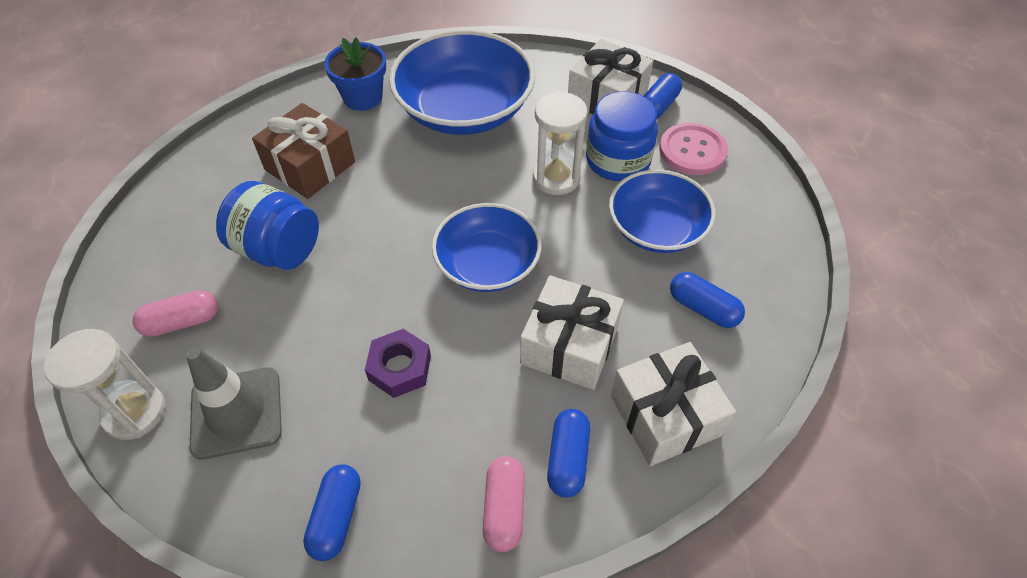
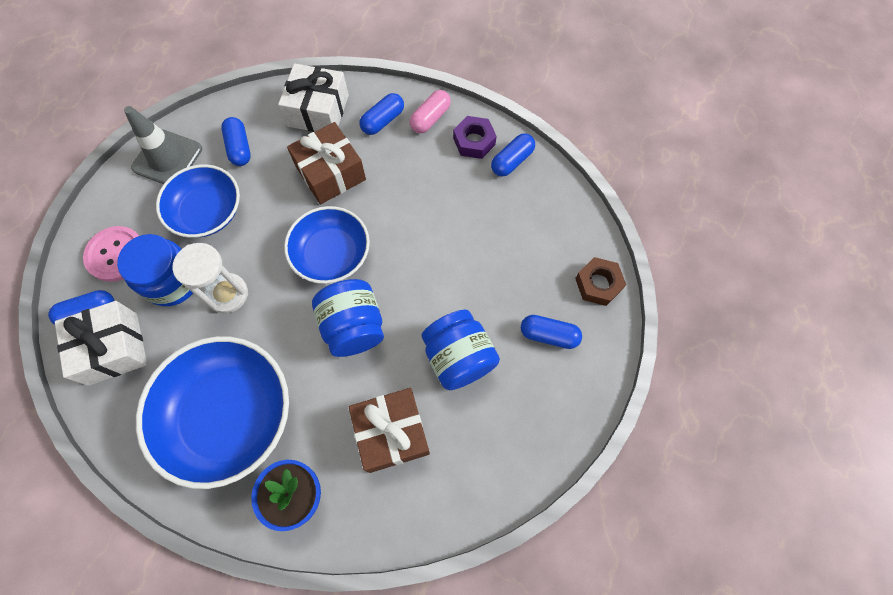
camera: 145 degrees left, 15 degrees up
(135, 412) = (598, 284): white hourglass -> brown nut
(182, 322) = (549, 335): pink capsule -> blue capsule
(236, 412) = (539, 248): grey traffic cone -> grey traffic cone (167, 158)
(400, 368) = (432, 218): purple nut -> purple nut (474, 141)
(408, 217) = (353, 327): none -> blue jar
(569, 345) = (330, 173): white gift -> brown gift

